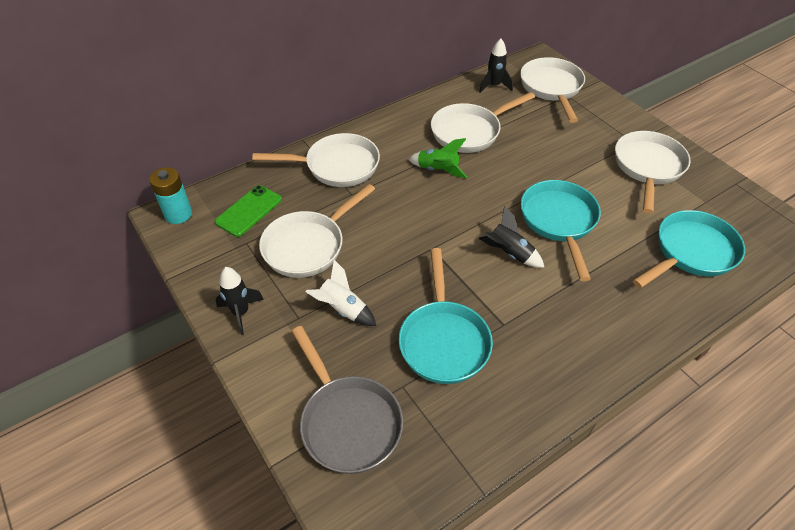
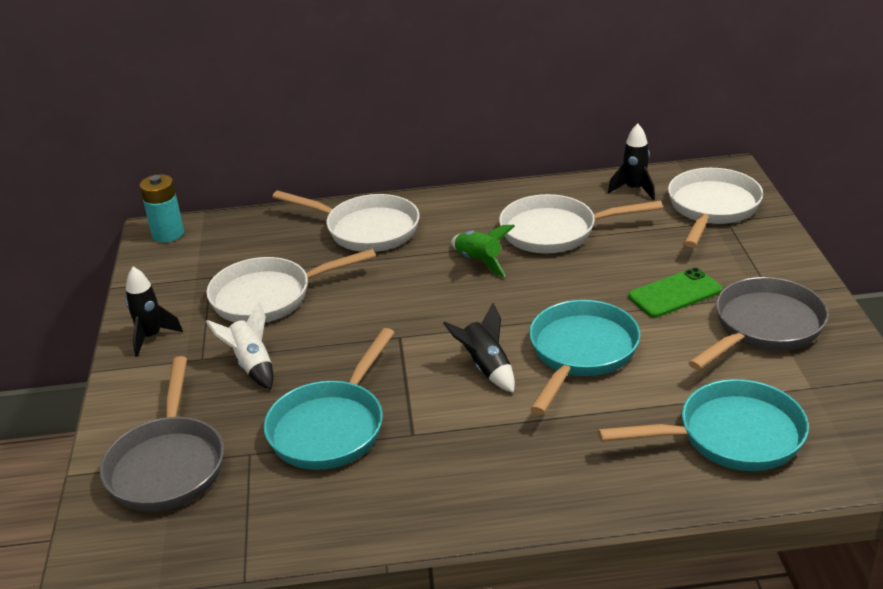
camera: 30 degrees right, 15 degrees down
(249, 211) = (238, 249): green phone -> green phone (675, 293)
(648, 167) = (763, 327): white pan -> grey pan

